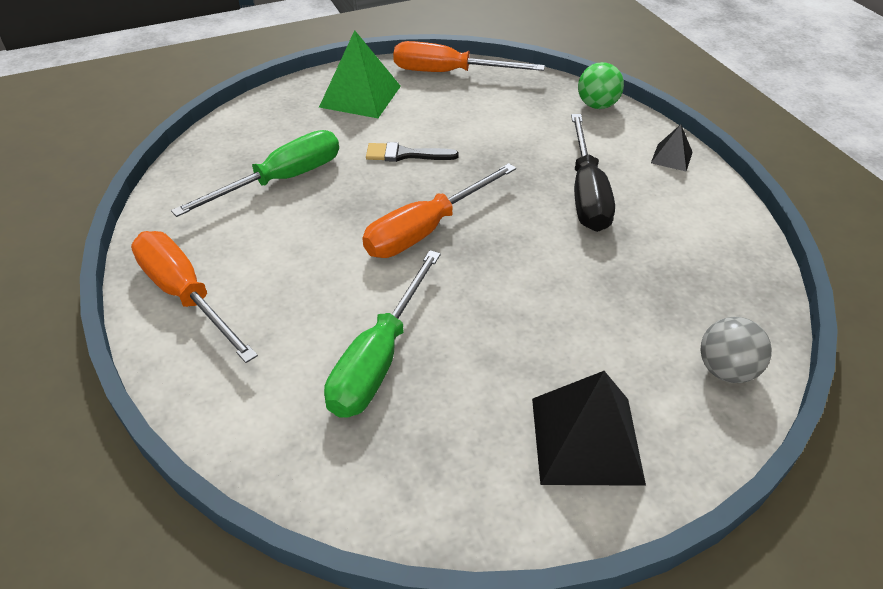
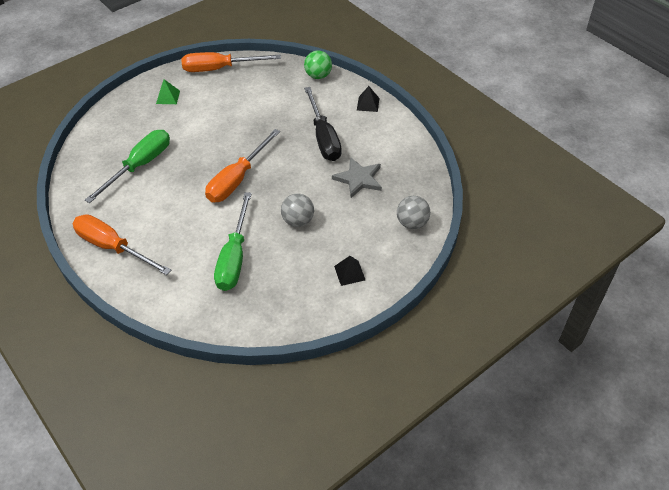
camera: 15 degrees left, 5 degrees up
(360, 96) = (168, 97): green pyramid -> green pyramid, size x0.51
(405, 154) = (210, 133): black brush -> none
(510, 319) = (298, 221): none -> grey ball
(586, 439) = (349, 273): black pyramid -> black pyramid, size x0.51
(635, 270) = (359, 179): none -> grey star

